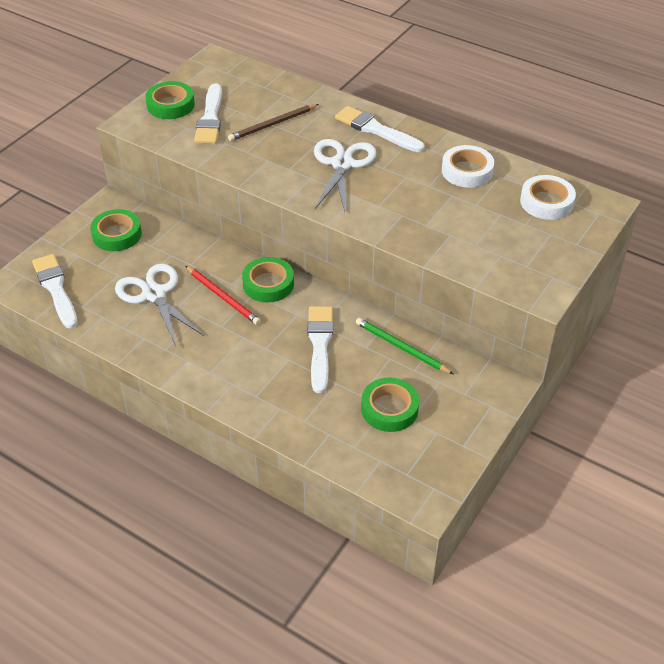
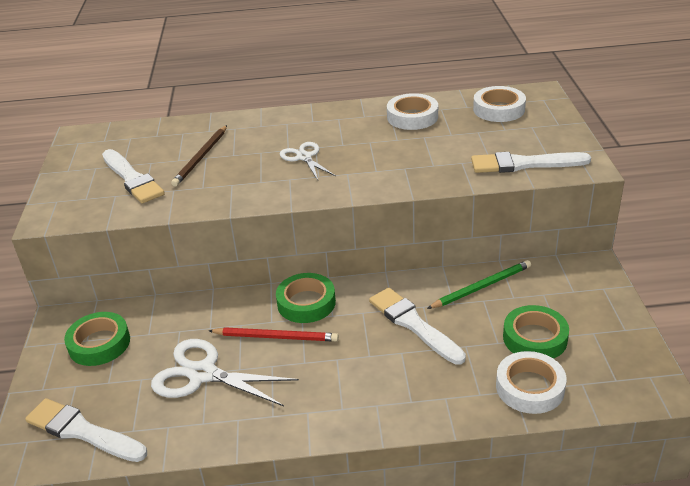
camera: 35 degrees left, 10 degrees down
(170, 105) = (76, 186): green tape -> none
(342, 164) = (304, 157): white scissors -> white scissors, size x0.61
(342, 439) = (530, 387): none -> white tape
(376, 130) = (300, 122): white brush -> white brush (524, 164)
(401, 347) = (482, 287): green pencil -> green pencil turned 150 degrees clockwise

